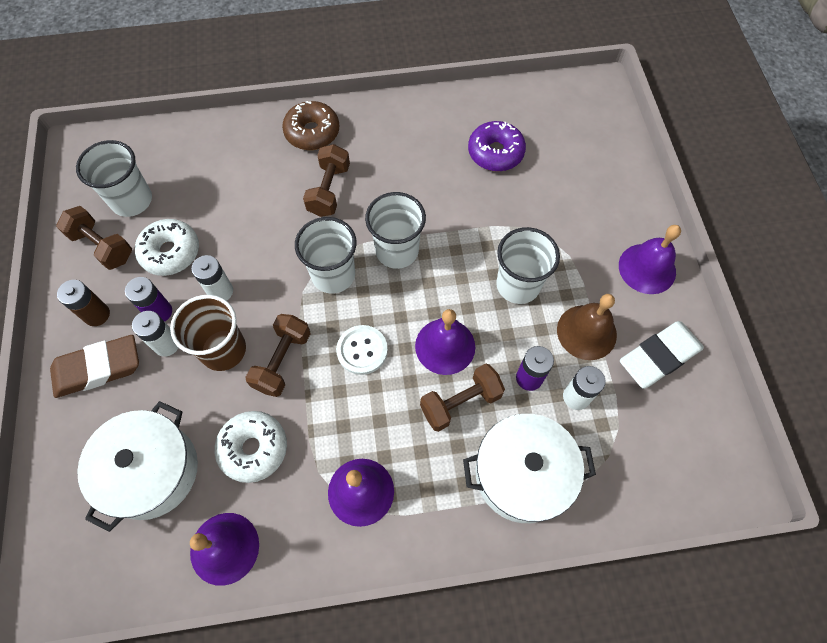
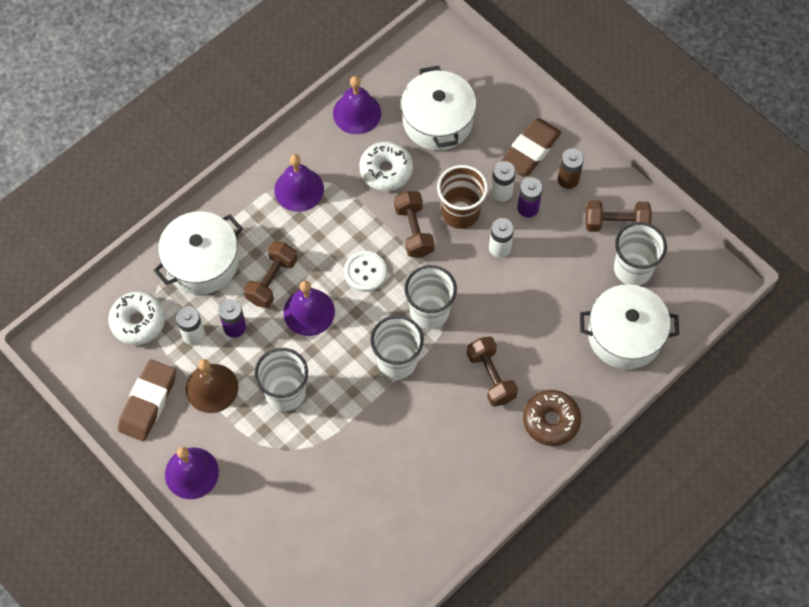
camera: 145 degrees right, 0 degrees up
(170, 252) = (563, 251): white donut -> white donut (138, 322)
(194, 156) = (625, 335): none -> white pot
(495, 153) = (381, 505): purple donut -> none
(659, 357) = (148, 402): white eraser -> brown eraser

